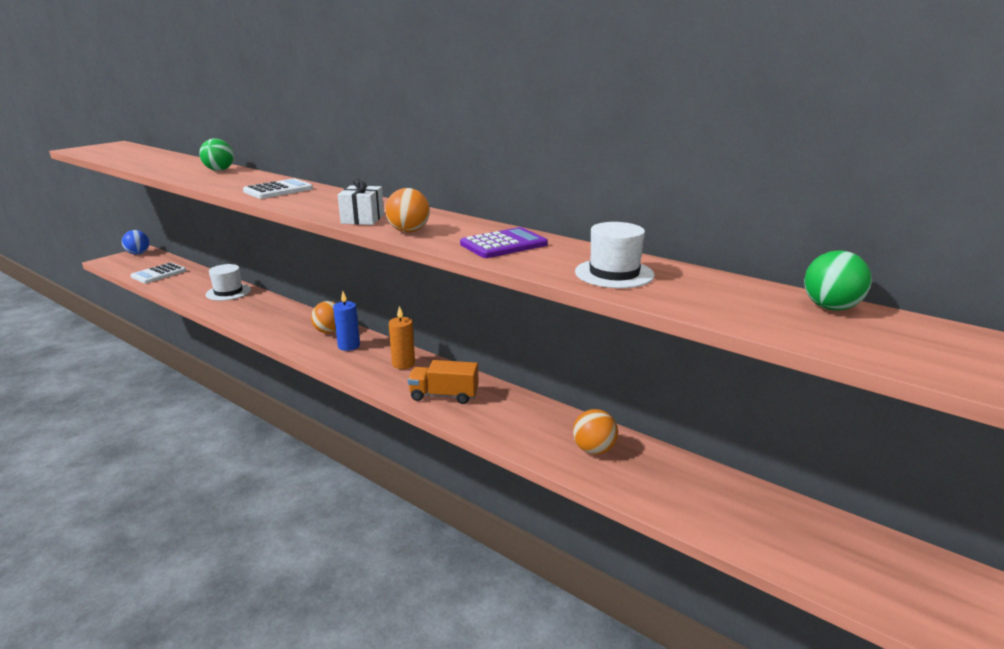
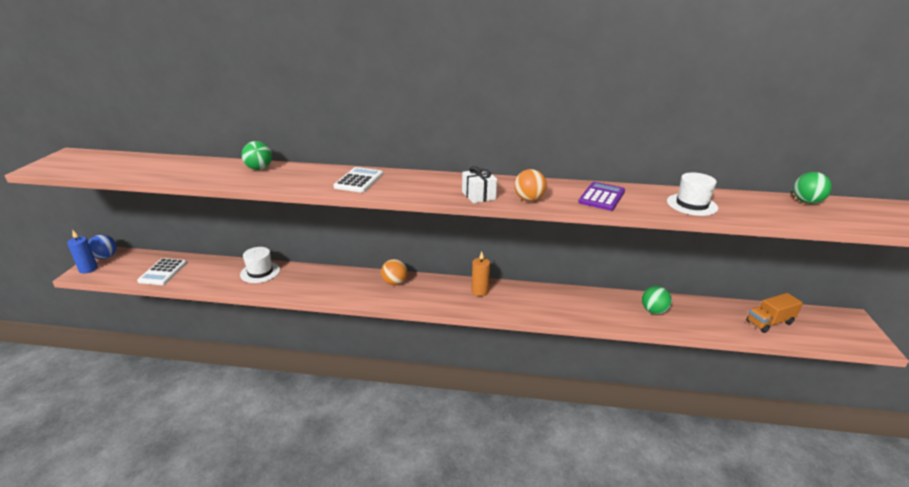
camera: 30 degrees left, 5 degrees up
(349, 346) = (424, 289): blue candle -> blue candle (88, 269)
(444, 395) = (534, 305): orange truck -> orange truck (769, 322)
(594, 450) = (653, 311): orange ball -> green ball

